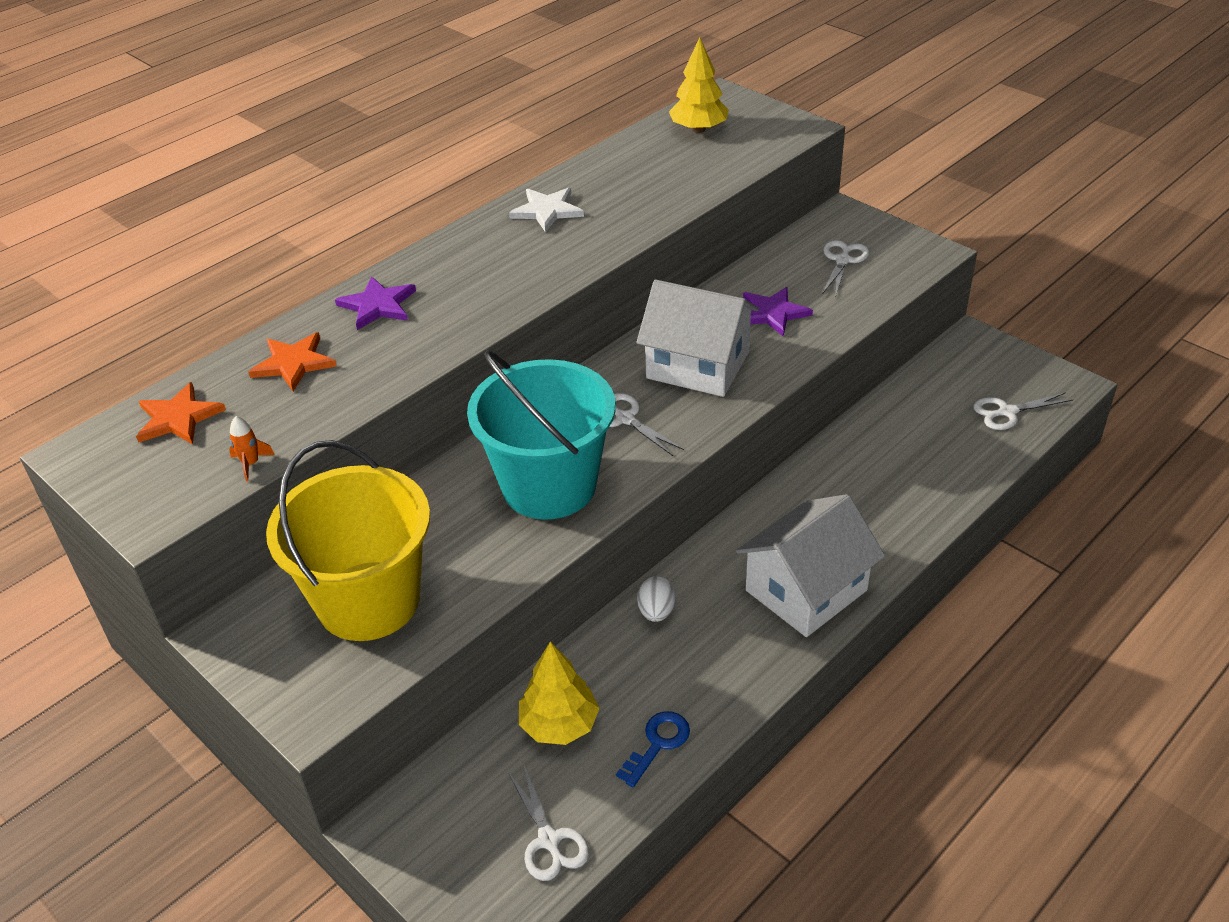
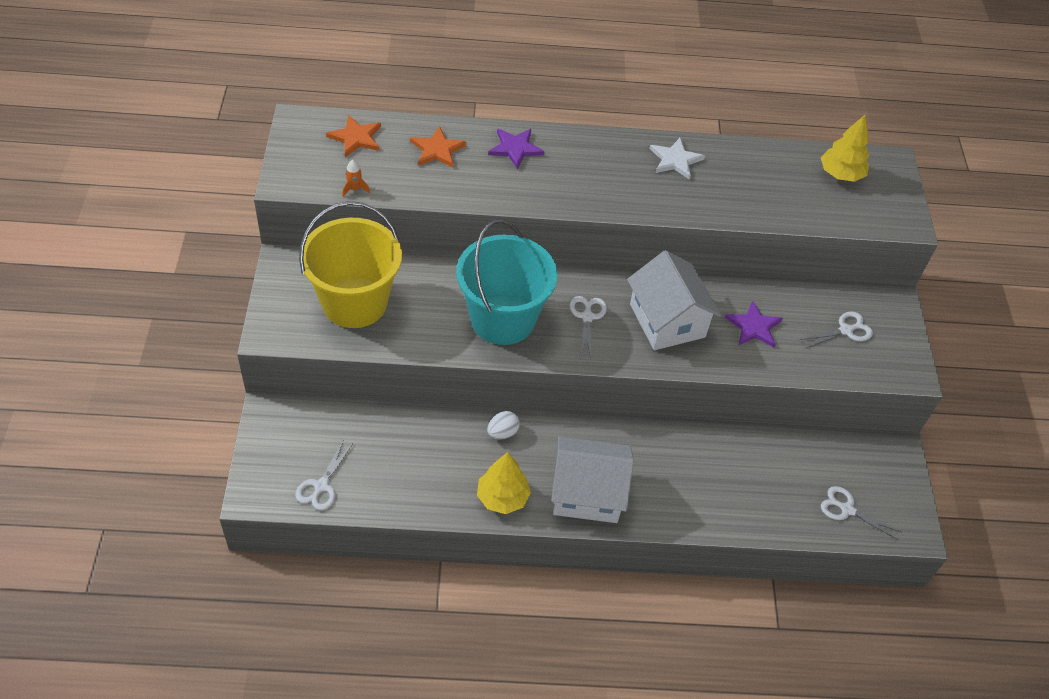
camera: 40 degrees right, 10 degrees up
(559, 725) = (390, 441): yellow tree -> yellow tree (502, 497)
(657, 744) = (418, 492): blue key -> none

